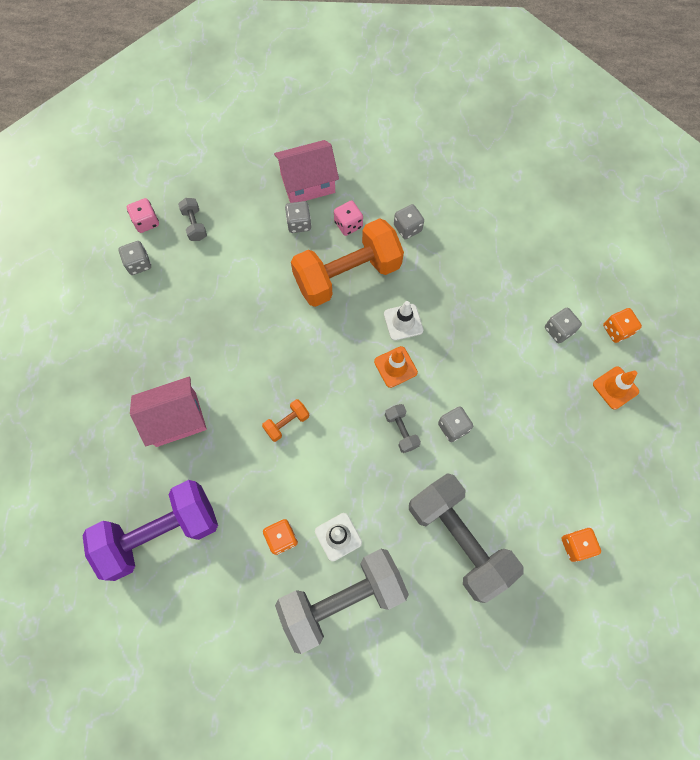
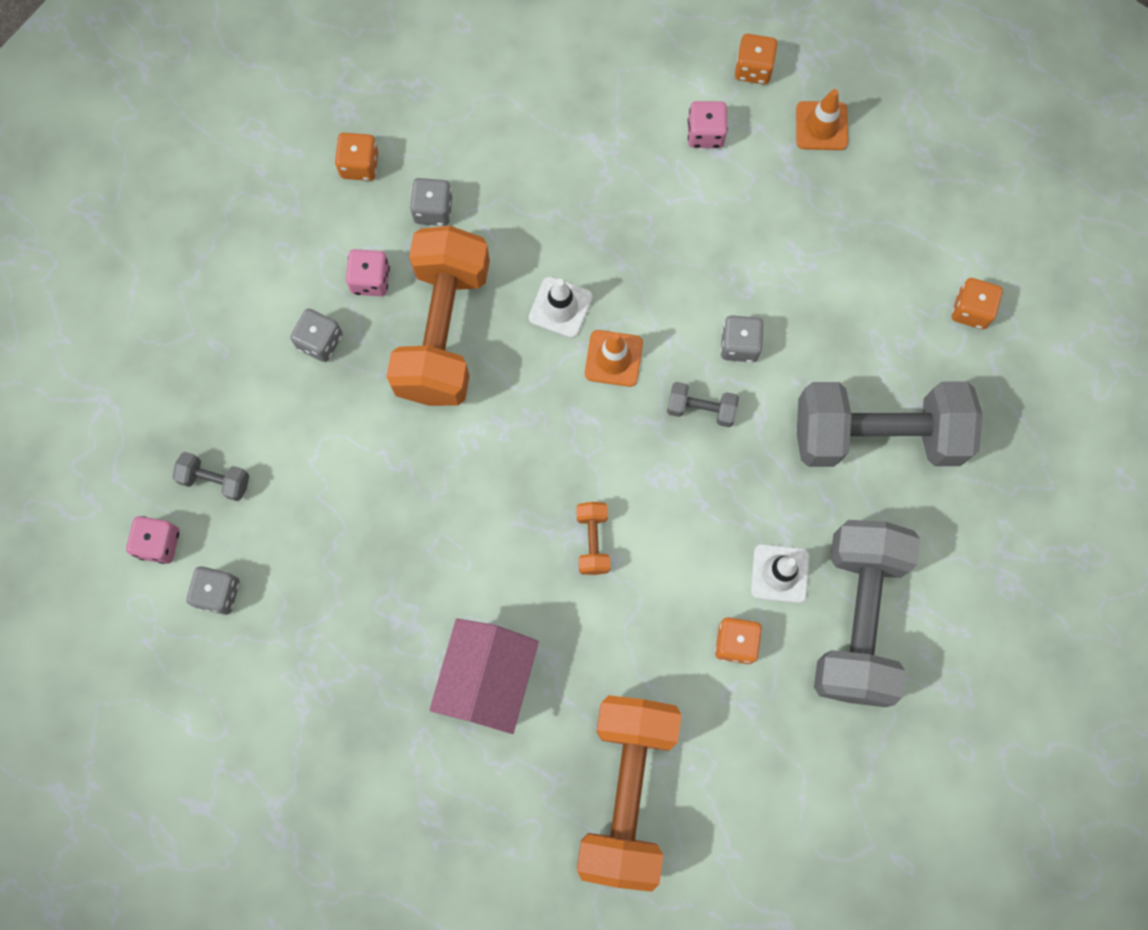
camera: 55 degrees left, 5 degrees up
(160, 533) = (627, 791): purple dumbbell -> orange dumbbell
(308, 183) = (268, 290): pink house -> none
(404, 180) = (359, 165): none -> orange dice
(559, 330) = (705, 133): grey dice -> pink dice

